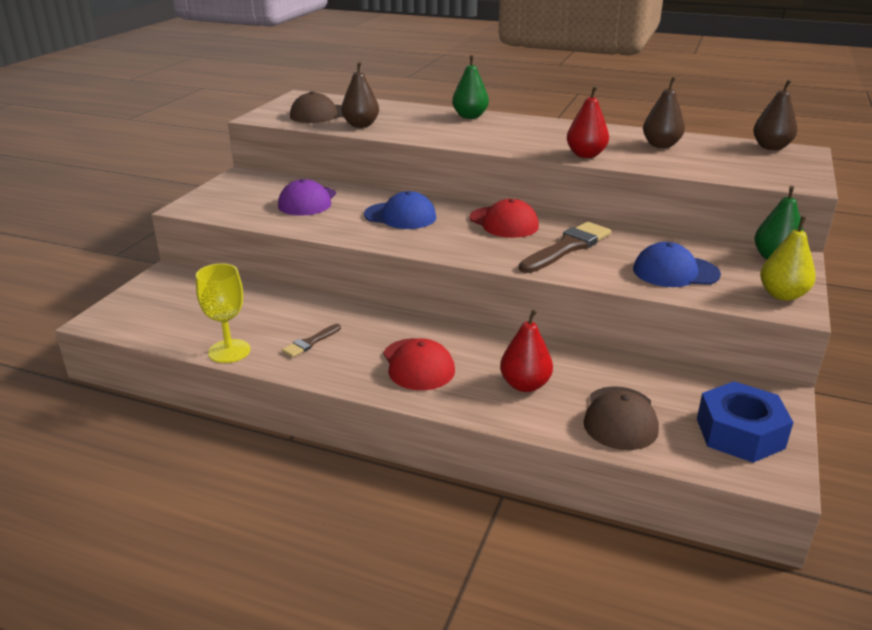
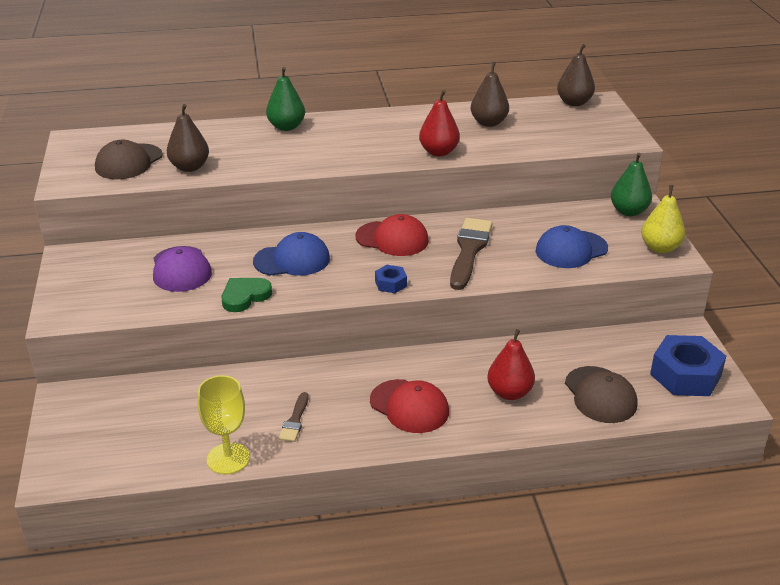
camera: 30 degrees left, 5 degrees up
(333, 230) = (245, 296): none -> green heart
(465, 252) = (390, 284): none -> blue nut

